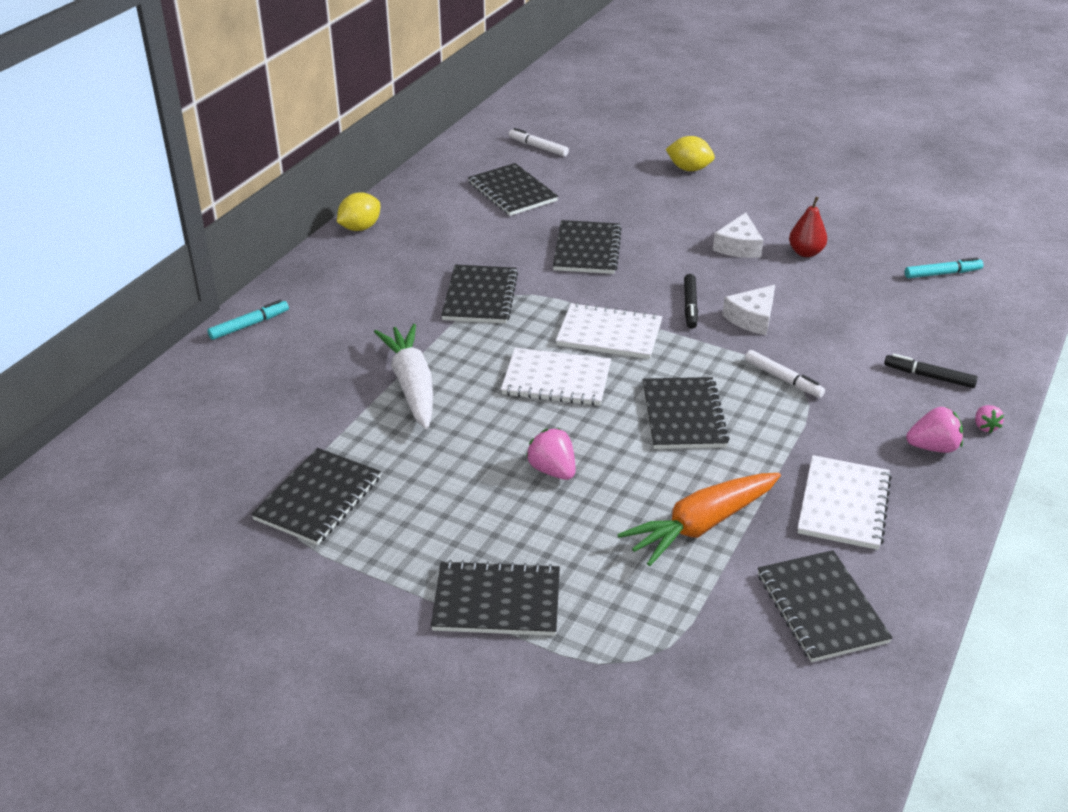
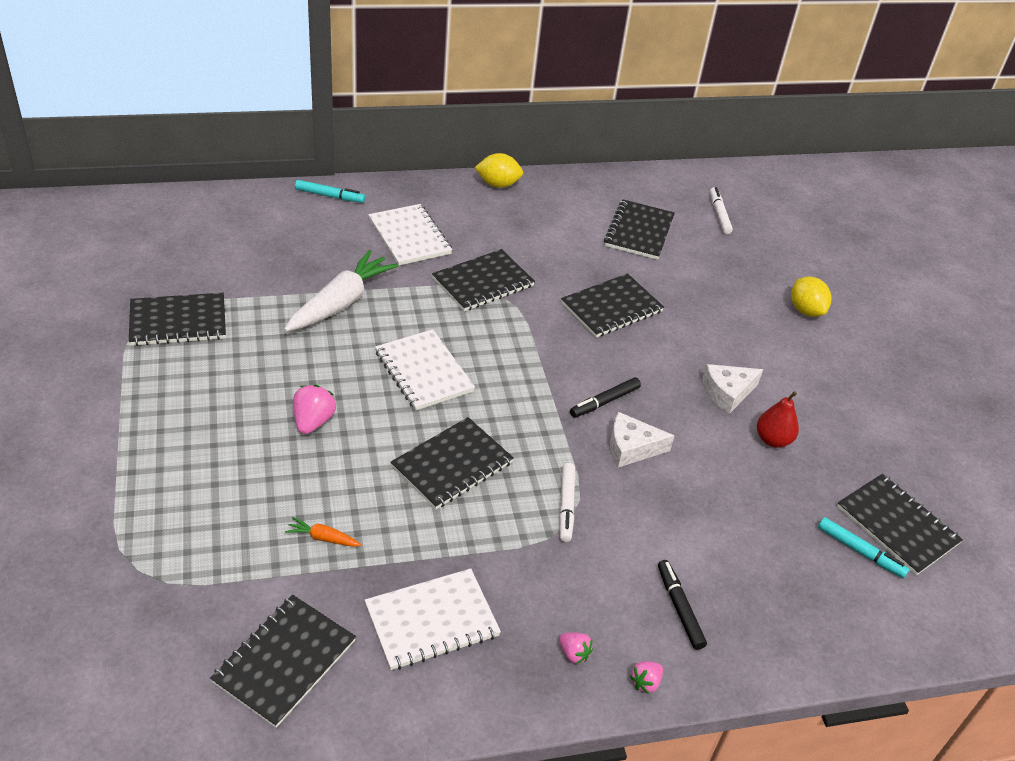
camera: 45 degrees right, 5 degrees up
(497, 601) = (143, 462): black notebook -> black notebook (897, 525)
(609, 334) = (513, 373): white notebook -> white notebook (409, 236)
(700, 526) = (322, 538): orange carrot -> orange carrot, size x0.42
(933, 447) = (573, 653): pink strawberry -> pink strawberry, size x0.61

